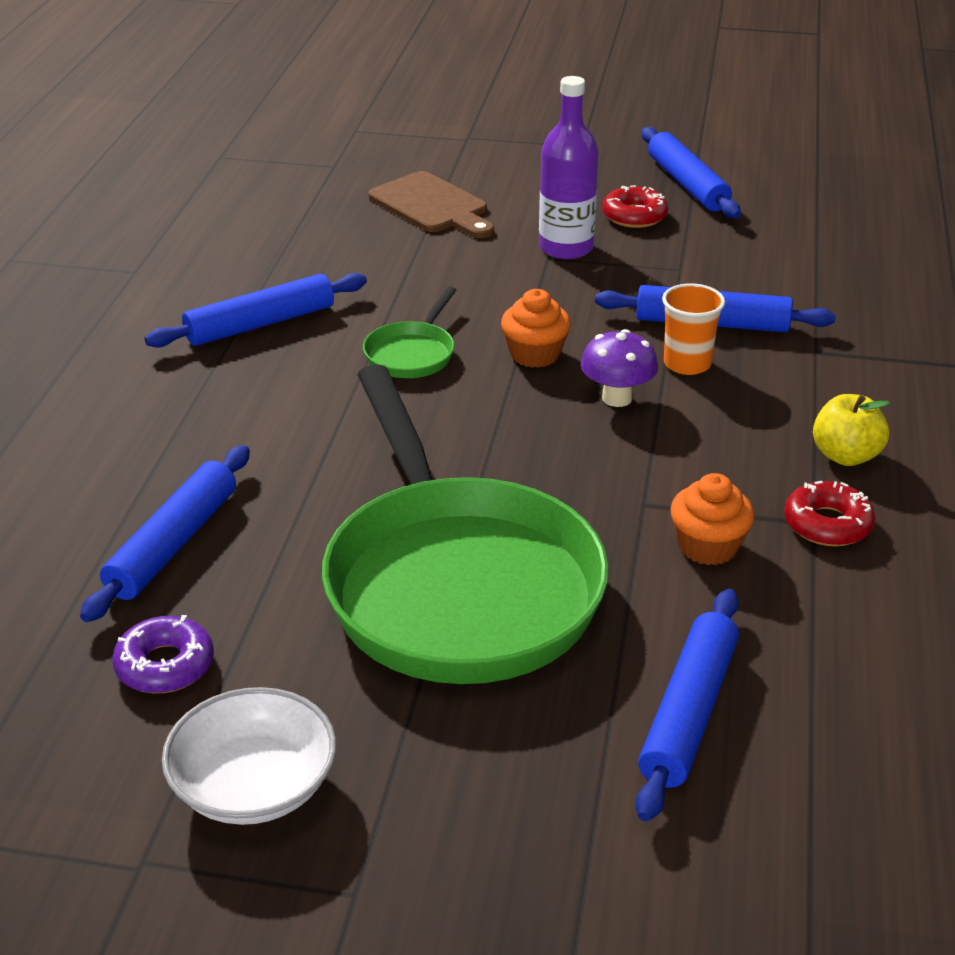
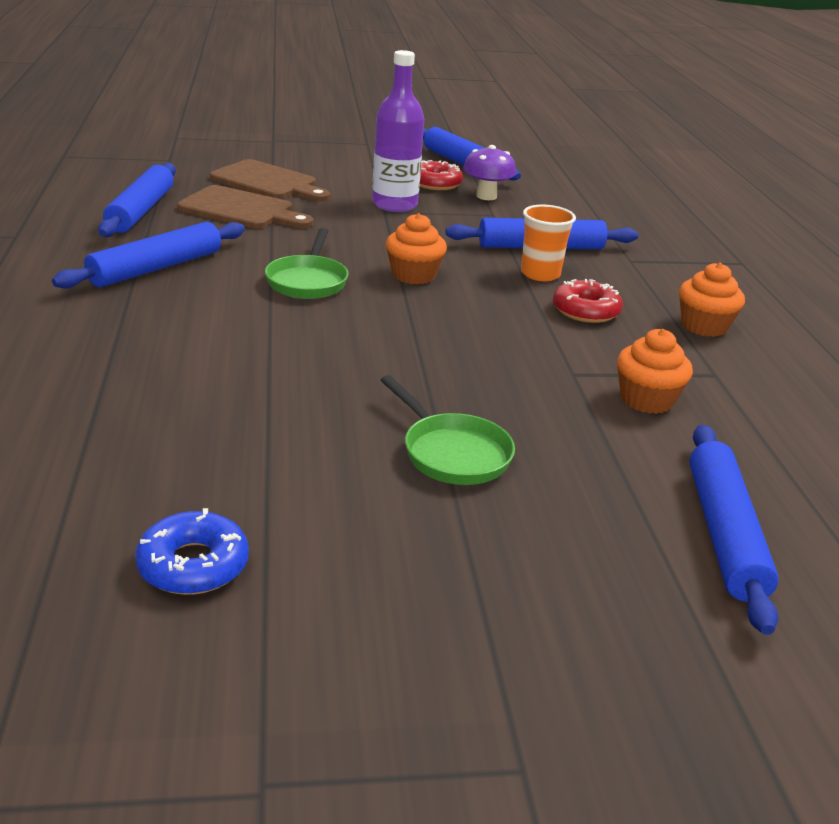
camera: 20 degrees left, 5 degrees down
(165, 665) = (193, 565): purple donut -> blue donut
(173, 544) = (151, 450): blue rolling pin -> blue rolling pin (141, 210)
(254, 785) = (351, 672): white bowl -> none
(384, 247) = (241, 210): none -> brown cutting board
(457, 584) = (452, 453): green pan -> green pan, size x0.40
(617, 398) = (500, 300): purple mushroom -> purple mushroom (486, 196)
(827, 524) = (726, 374): red donut -> red donut (585, 311)
(845, 456) = (704, 326): yellow apple -> orange cupcake

